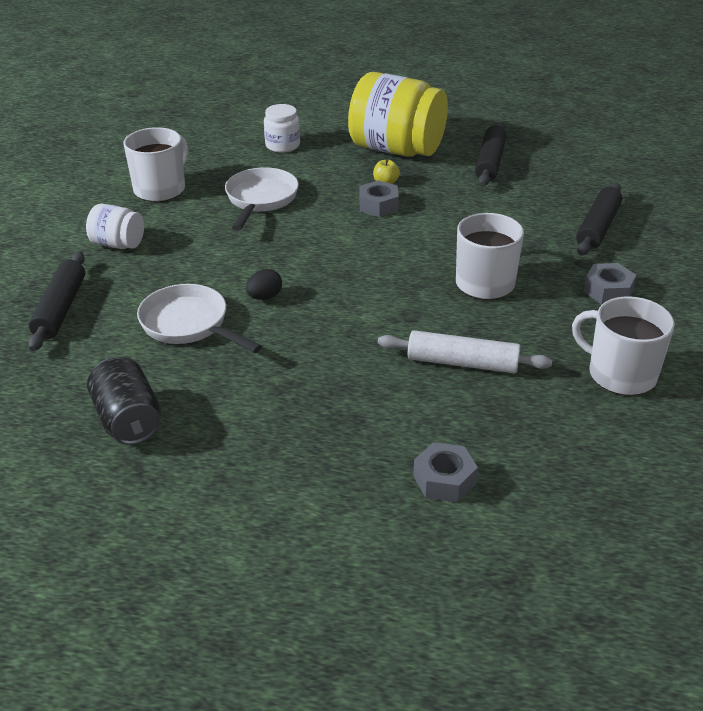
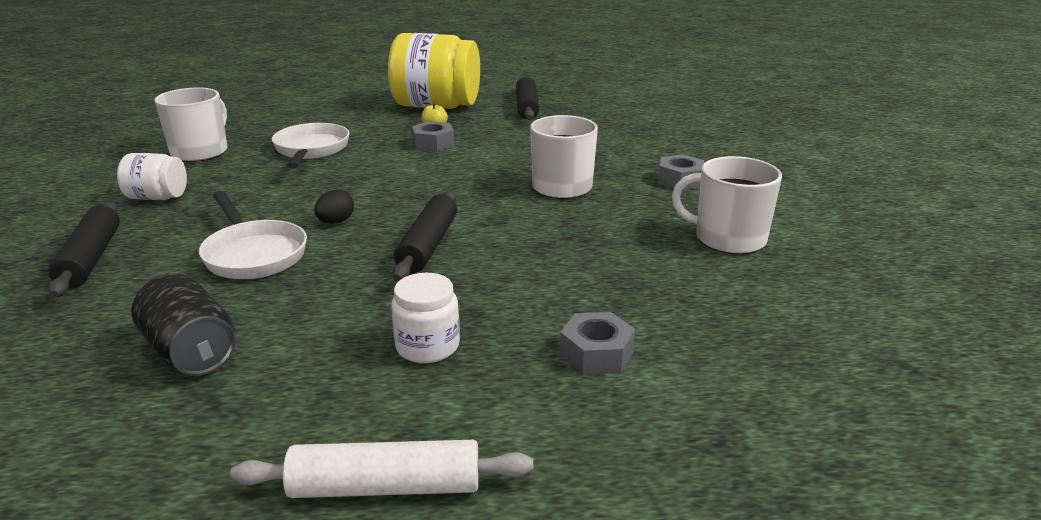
camera: 15 degrees left, 10 degrees down
(189, 325) = (253, 254): white pan -> white pan turned 150 degrees counterclockwise
(282, 145) = (323, 112): white jar -> white jar (427, 346)
(462, 363) = (568, 249): white rolling pin -> white rolling pin (385, 487)
(597, 227) = (645, 139): black rolling pin -> black rolling pin (428, 245)

